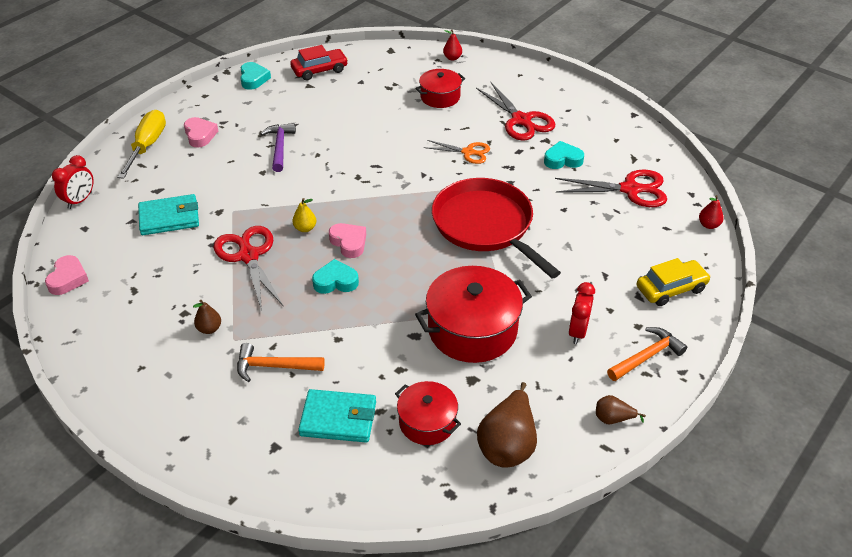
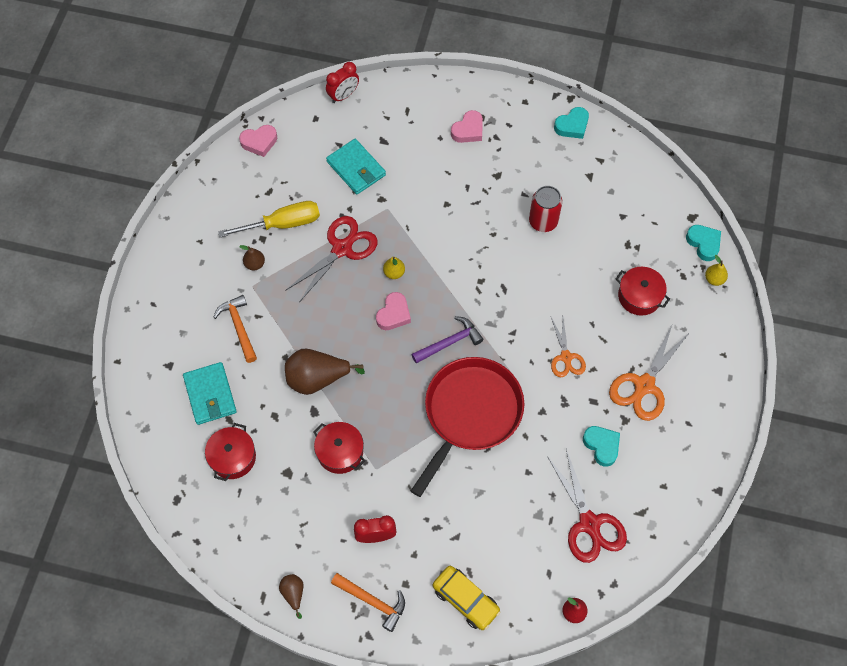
camera: 65 degrees right, 20 degrees up
(80, 200) = (343, 95): red clock -> red clock turned 45 degrees counterclockwise
(147, 146) = (432, 100): yellow screwdriver -> yellow screwdriver (282, 224)
(280, 147) = (486, 199): purple hammer -> purple hammer (449, 342)
(319, 70) = (619, 172): red car -> none
(330, 123) = (543, 221): none -> red can
(335, 281) = (344, 326): turquoise heart -> turquoise heart (703, 243)
(452, 58) = (714, 279): red pear -> yellow pear
(472, 329) = (340, 452): red pot -> red pot, size x0.58
(507, 444) = (236, 523): brown pear -> brown pear (317, 378)
(521, 120) = (644, 385): red scissors -> orange scissors

